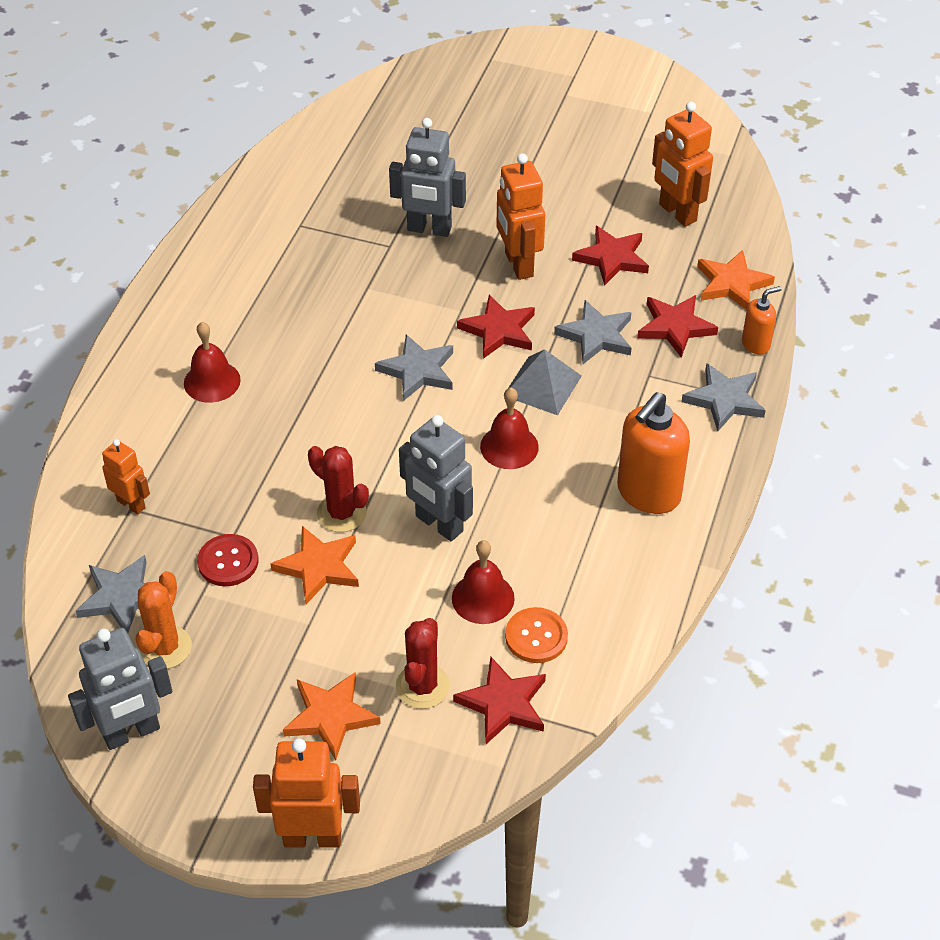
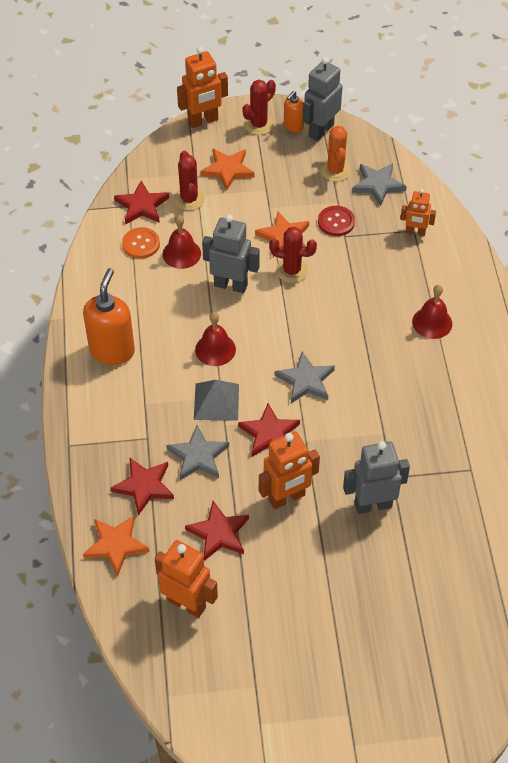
camera: 155 degrees right, 5 degrees up
(223, 788) = (258, 125): none -> red cactus
(518, 265) = (287, 498): orange robot -> orange robot turned 105 degrees clockwise
(724, 400) = (86, 438): grey star -> none
(756, 344) = (79, 494): orange soap dispenser -> orange soap dispenser (293, 126)

